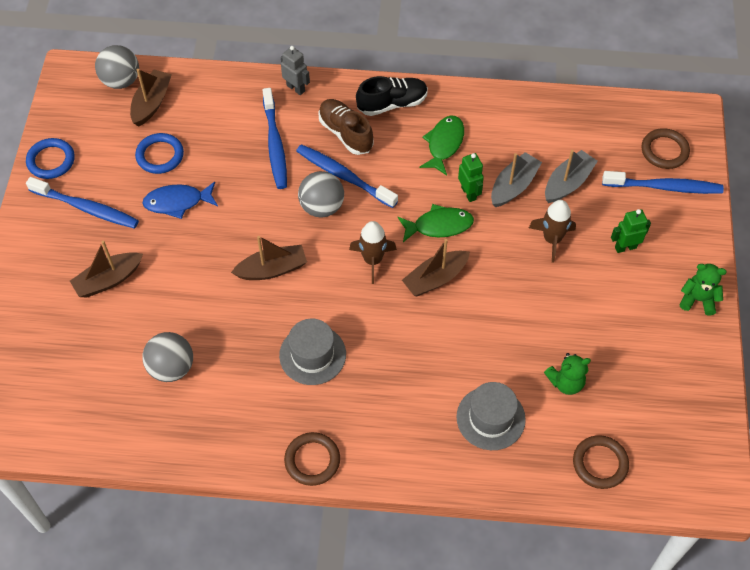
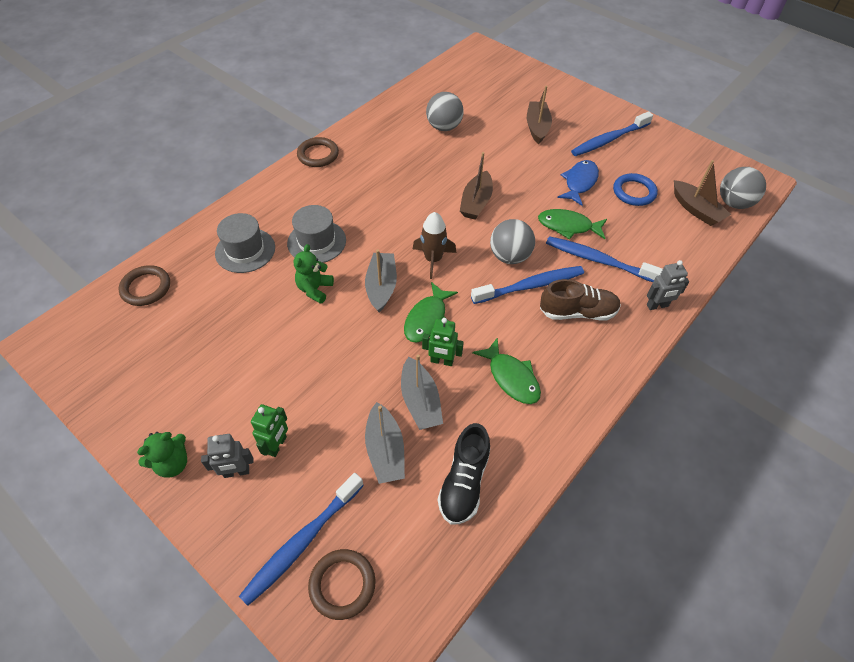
camera: 125 degrees right, 5 degrees down
(51, 160) = (668, 140): blue ring -> none
(248, 183) = (568, 226): none -> green fish
(312, 355) = (388, 189): grey hat -> grey hat (316, 242)
(392, 104) = (590, 366): black shoe -> black shoe (464, 482)
(435, 278) = (381, 287): brown boat -> grey boat
(552, 239) = (340, 391): brown rocket -> none
(566, 382) = (218, 310): green teddy bear -> green teddy bear (315, 289)
(664, 256) = (236, 472): none -> grey robot

